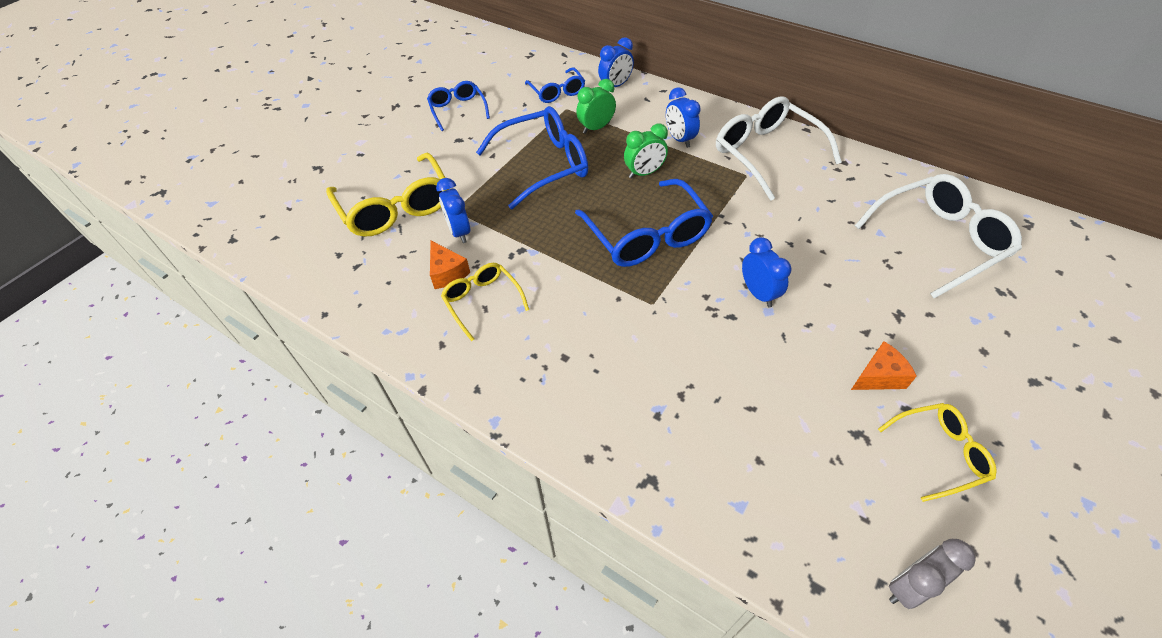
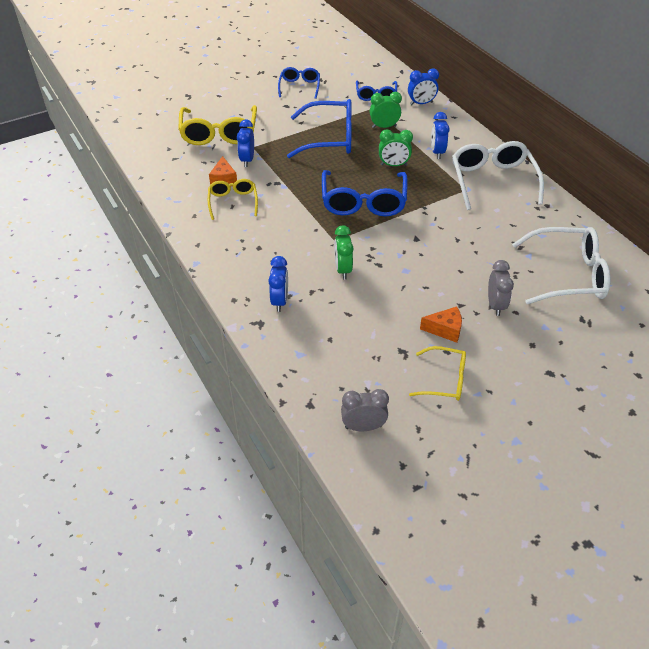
camera: 25 degrees right, 5 degrees down
(695, 343) = (343, 269): none -> green clock
(758, 293) = (408, 259): blue clock -> blue clock (279, 301)
(902, 314) = (495, 305): none -> grey clock

